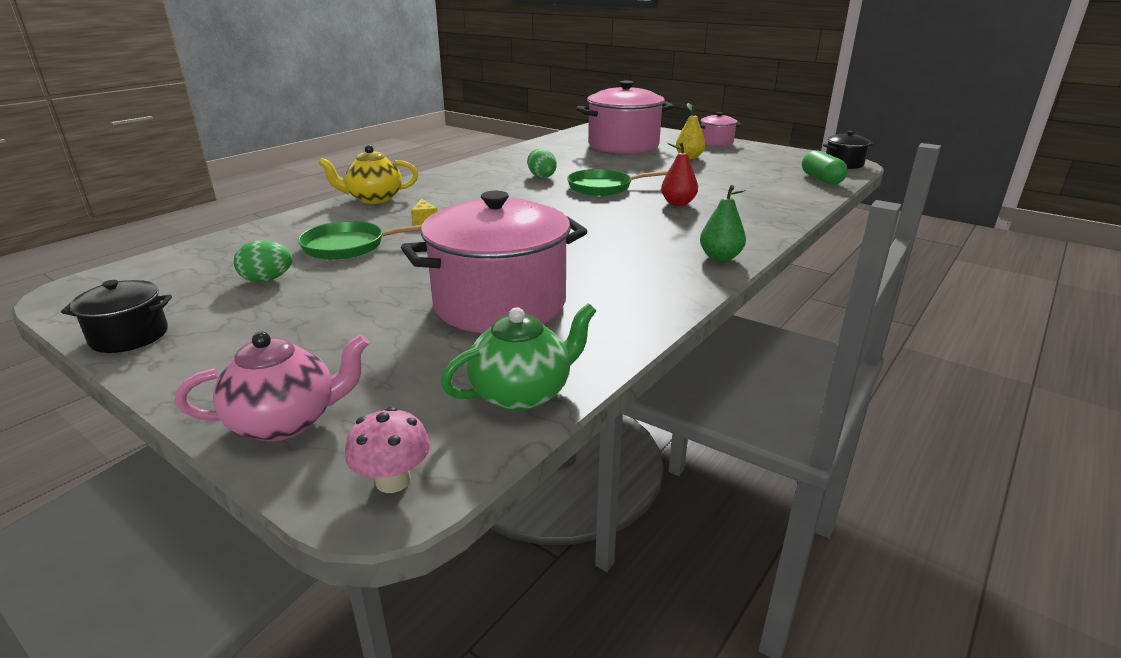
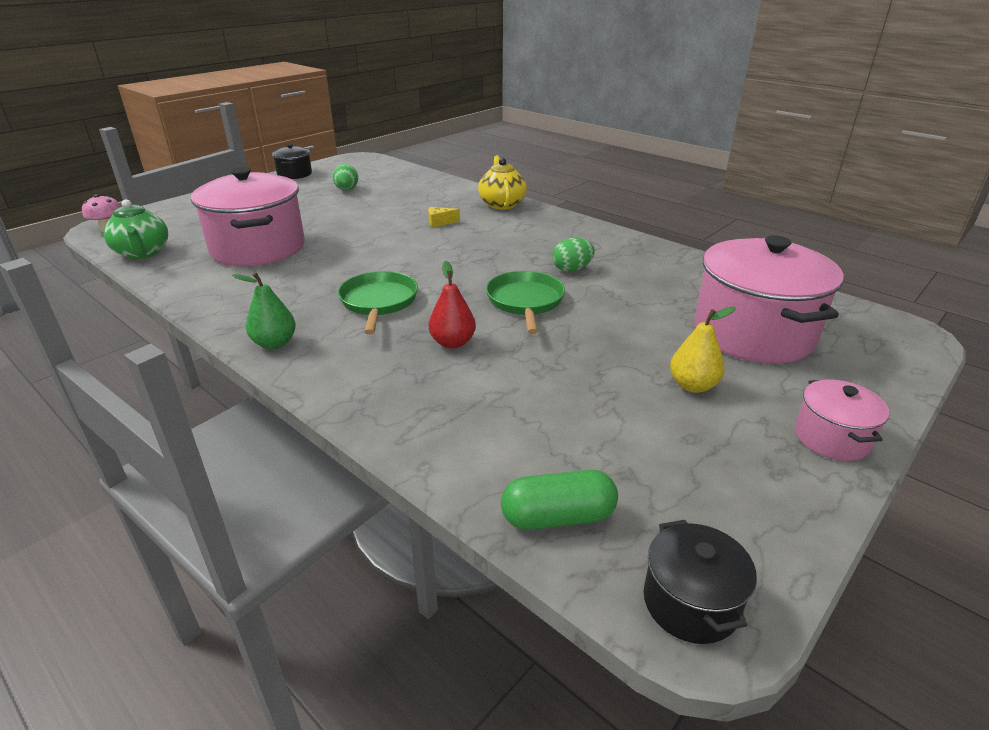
camera: 95 degrees right, 5 degrees up
(286, 421) = (179, 208): pink teapot -> none
(348, 246) = (392, 204): green pan -> green pan (378, 302)

